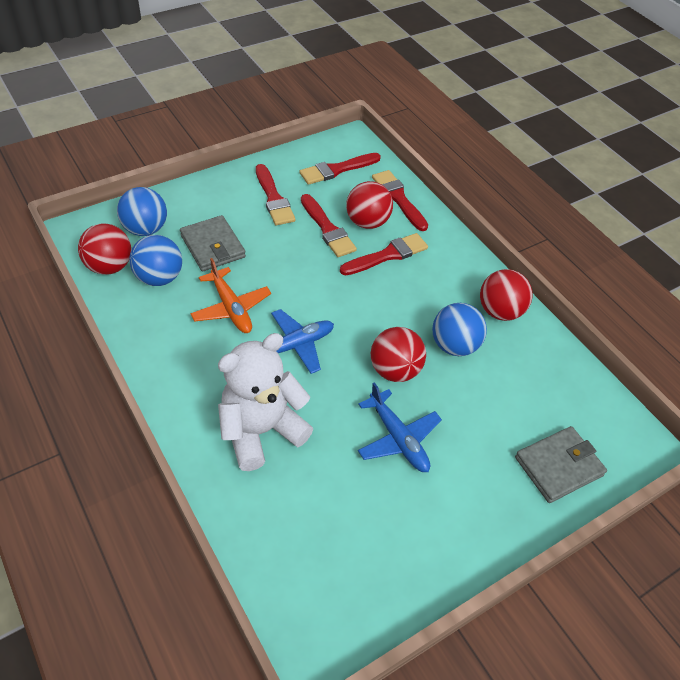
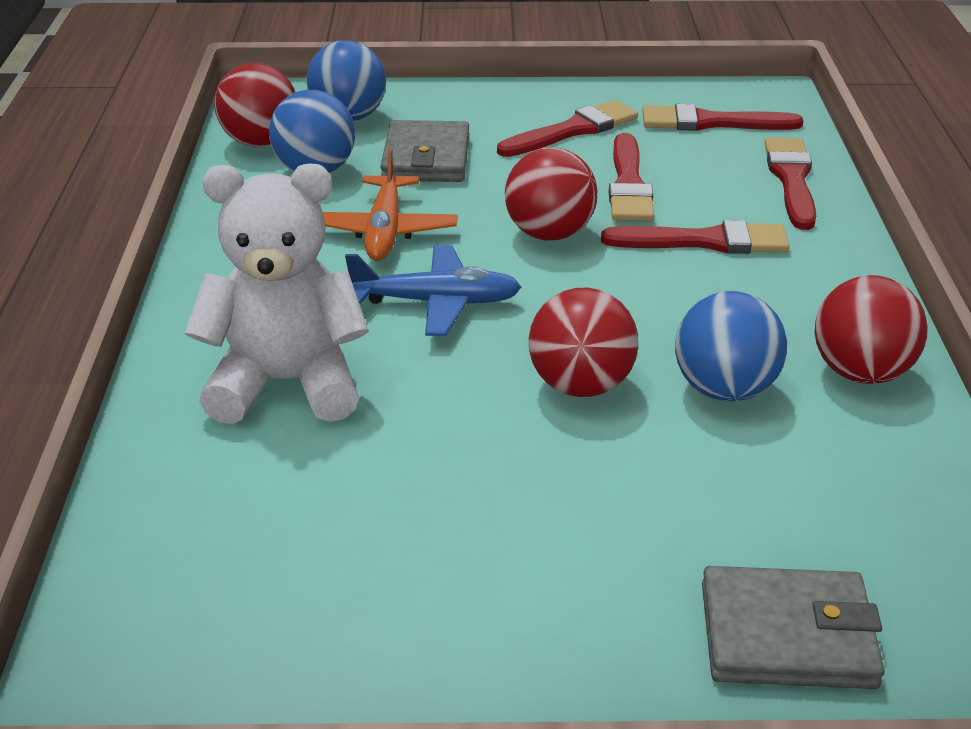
camera: 35 degrees right, 15 degrees down
(273, 198) = (573, 130): red brush -> red brush turned 135 degrees counterclockwise
(367, 222) = (706, 194): red ball -> red ball (549, 233)
(398, 438) = (501, 474): blue plane -> none

